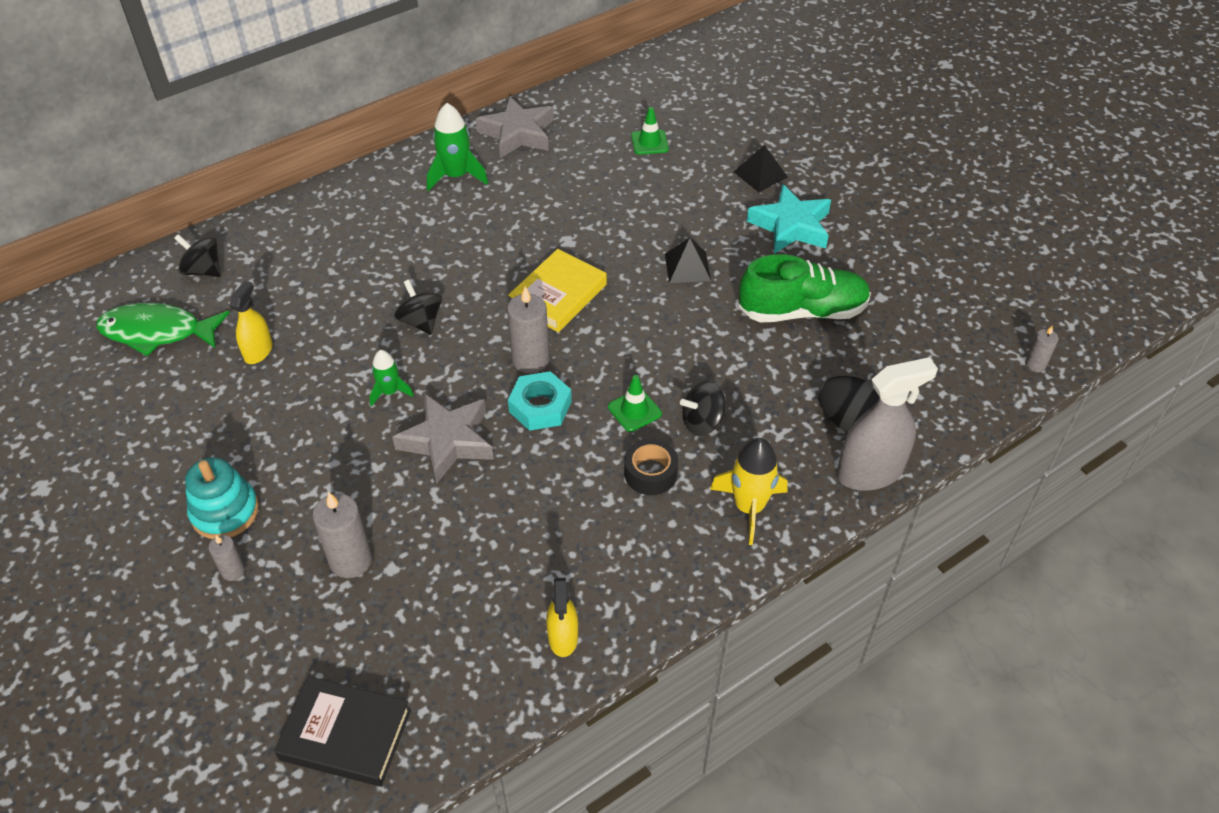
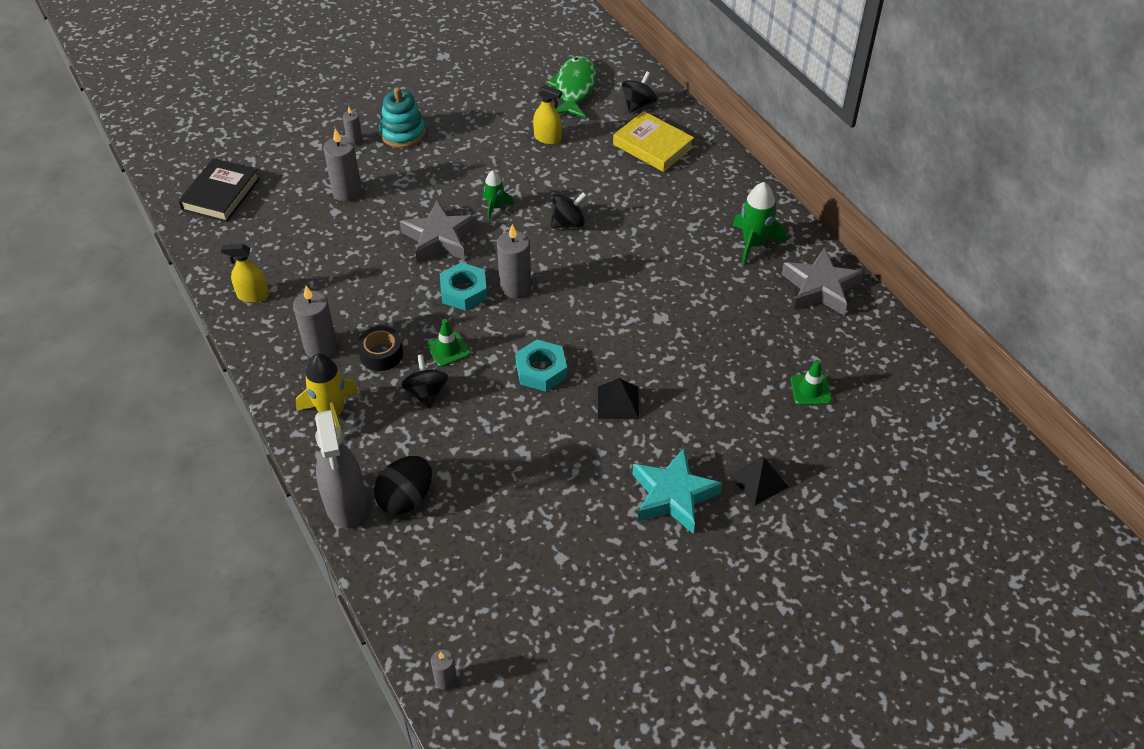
camera: 95 degrees right, 0 degrees up
(558, 295) = (589, 308): yellow book -> yellow book (653, 146)
(648, 538) = (321, 348): none -> grey candle
(654, 328) = (541, 370): none -> turquoise nut
(802, 311) = (548, 486): green shoe -> none

